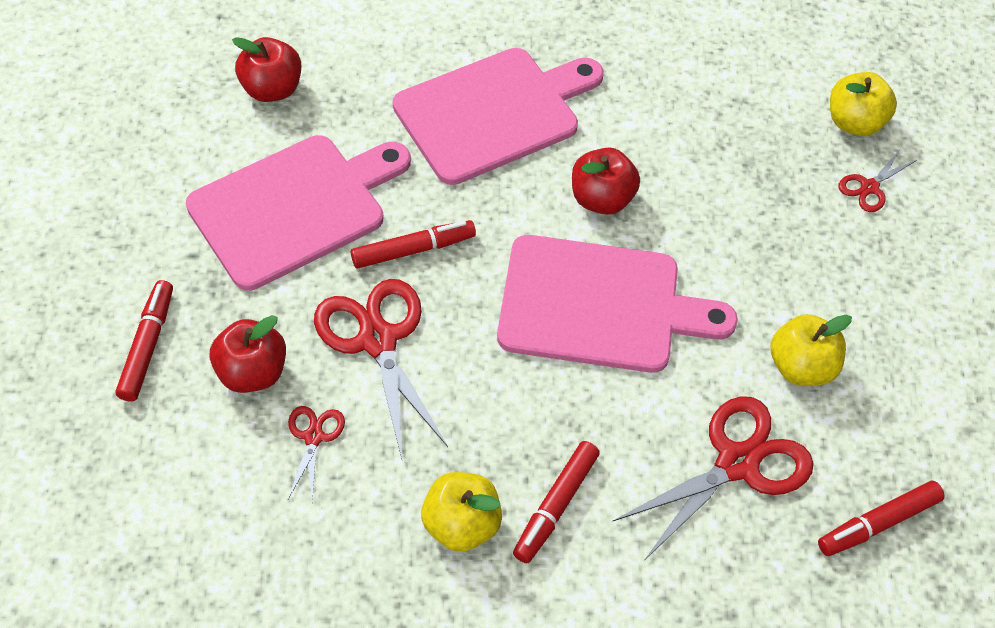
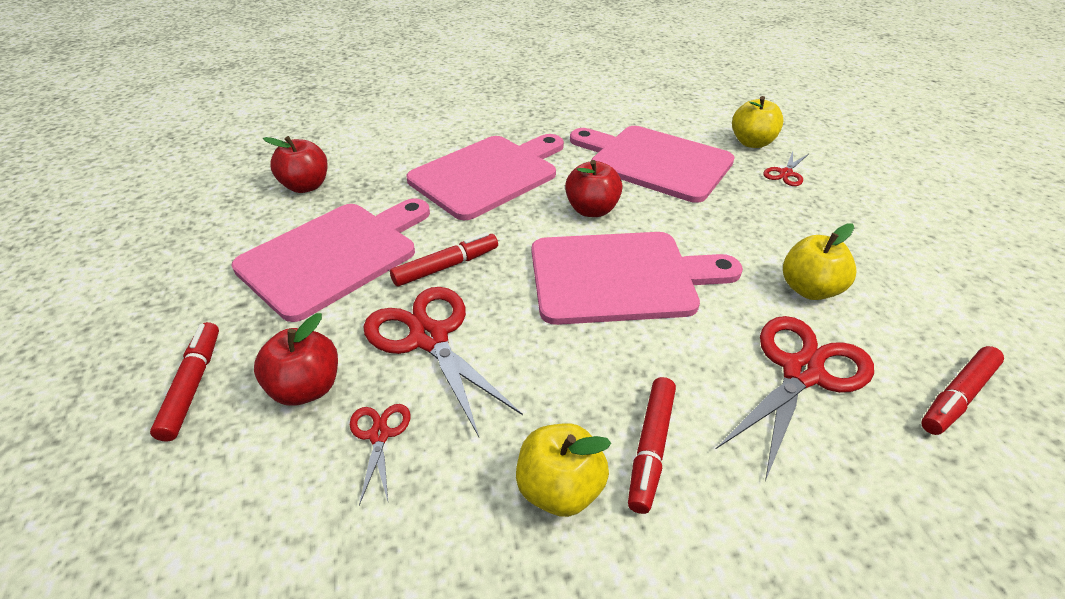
camera: 10 degrees left, 15 degrees down
(710, 132) = (655, 162): none -> pink cutting board

